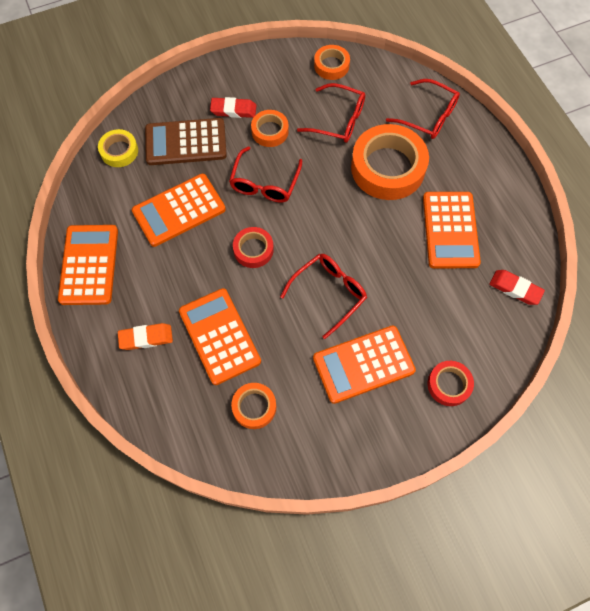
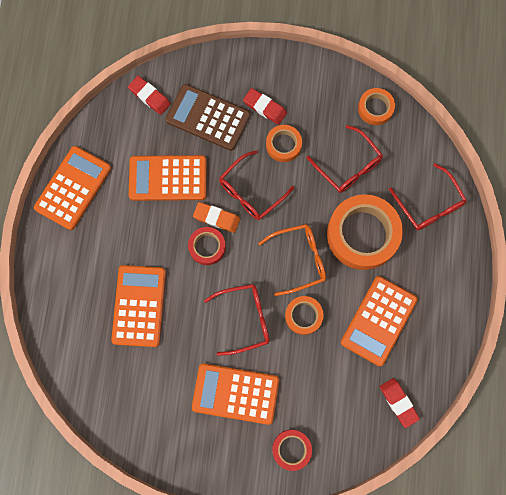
camera: 30 degrees right, 10 degrees up
(119, 151) = (149, 96): yellow tape -> red eraser
(146, 338) = (83, 275): orange eraser -> orange eraser (216, 218)
(254, 407) = (132, 378): orange tape -> orange tape (303, 316)
(345, 216) = (299, 259): none -> orange glasses

